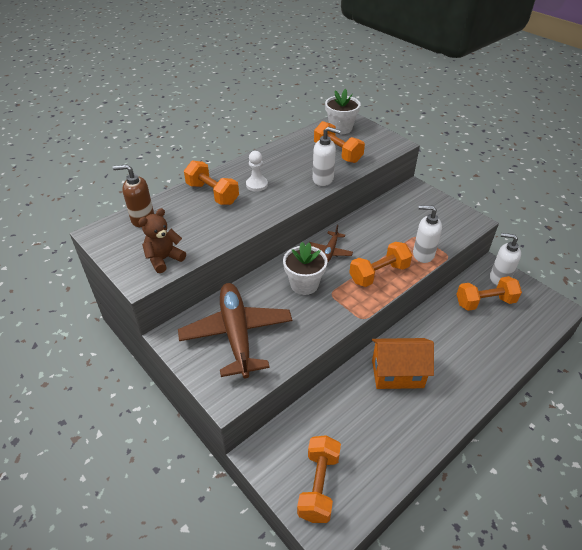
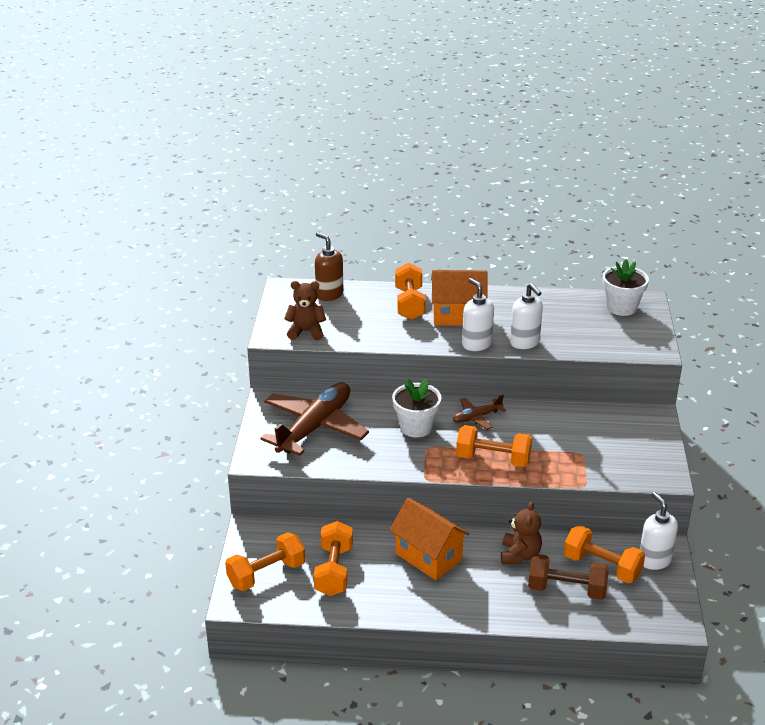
camera: 45 degrees right, 10 degrees down
(257, 185) = (457, 316): white pawn -> orange house
(337, 153) = (578, 328): orange dumbbell -> orange dumbbell (334, 571)
(423, 254) = (561, 470): white soap dispenser -> white soap dispenser (476, 344)
(440, 329) = (519, 555): none -> brown teddy bear
(491, 332) = (566, 589): none -> brown dumbbell

